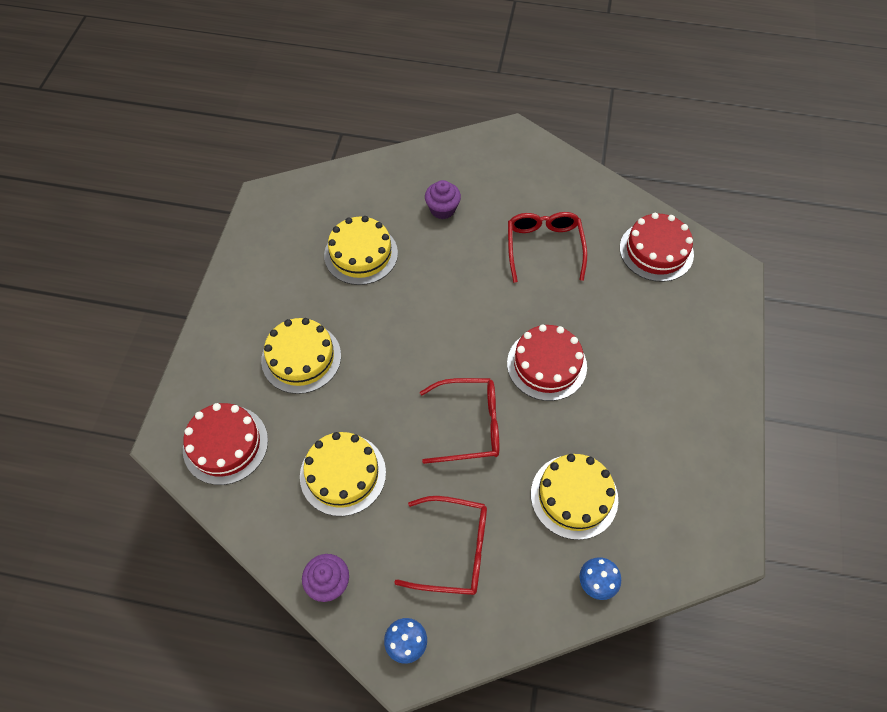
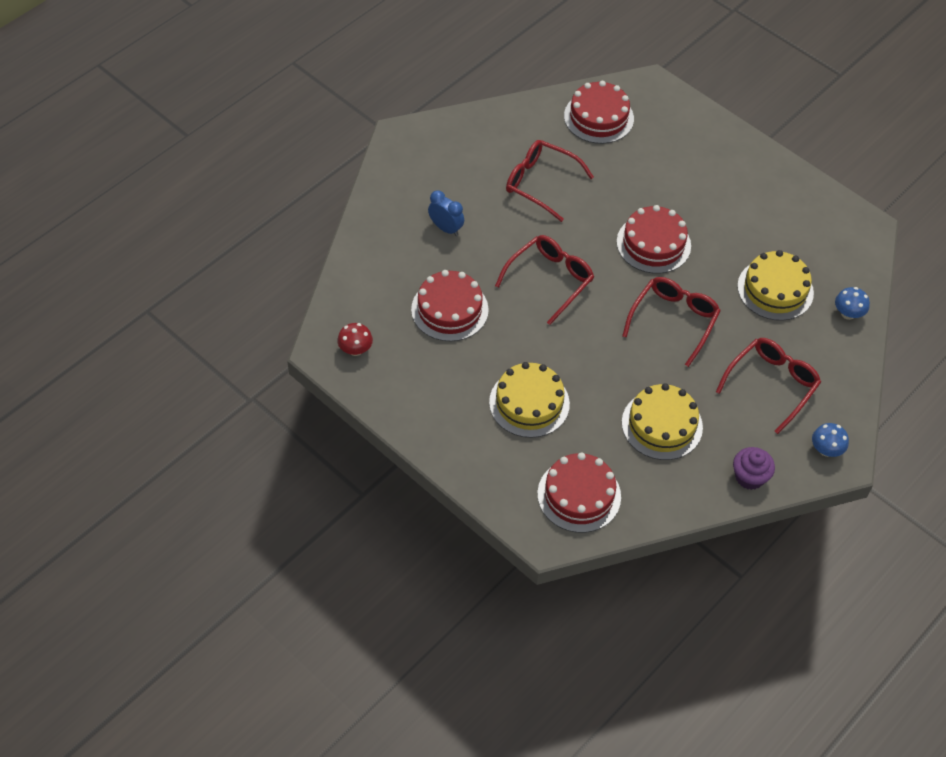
camera: 60 degrees left, 5 degrees down
(279, 215) = (355, 349): none -> red mushroom
(361, 254) = (449, 309): yellow cake -> red cake
(442, 209) = (446, 228): purple cupcake -> blue clock
(444, 307) = (550, 280): none -> red glasses

